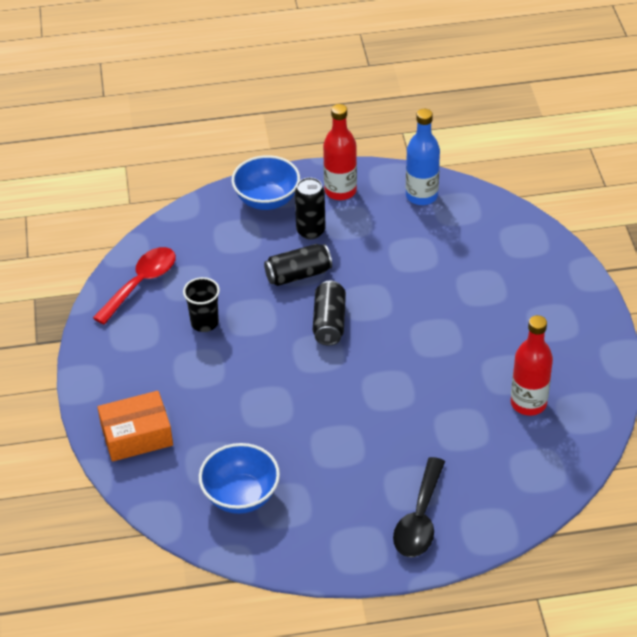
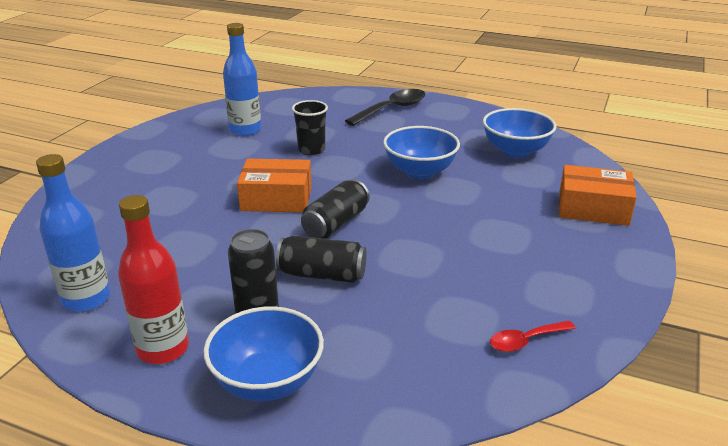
camera: 150 degrees left, 15 degrees down
(141, 284) = (526, 341): red spoon -> red spoon, size x0.57
(204, 323) = (468, 269): black cup -> black cup (311, 150)
(311, 417) = (420, 171): none -> blue bowl
(399, 327) = (276, 199): none -> orange box
(528, 403) = (245, 130): red bottle -> blue bottle

